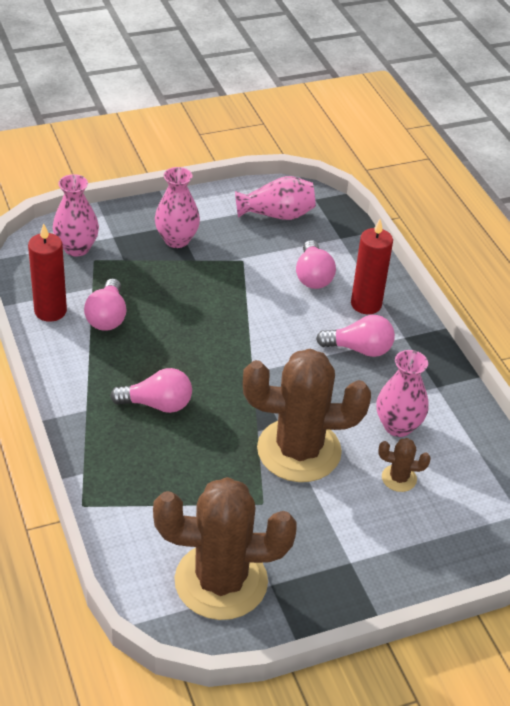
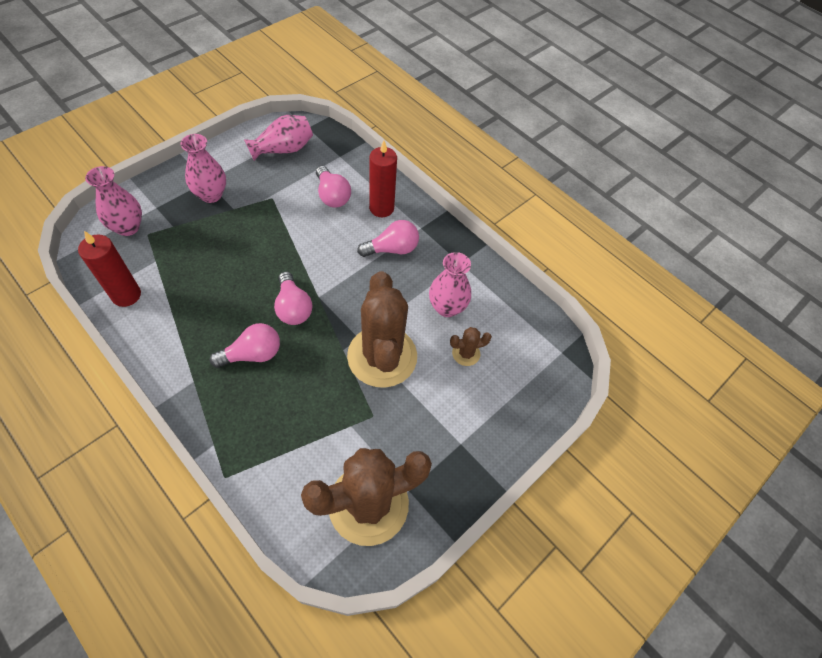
camera: 25 degrees left, 15 degrees up
(107, 317) = (179, 285): pink light bulb -> pink light bulb (293, 308)
(299, 450) = (382, 356): brown cactus -> brown cactus turned 75 degrees counterclockwise

